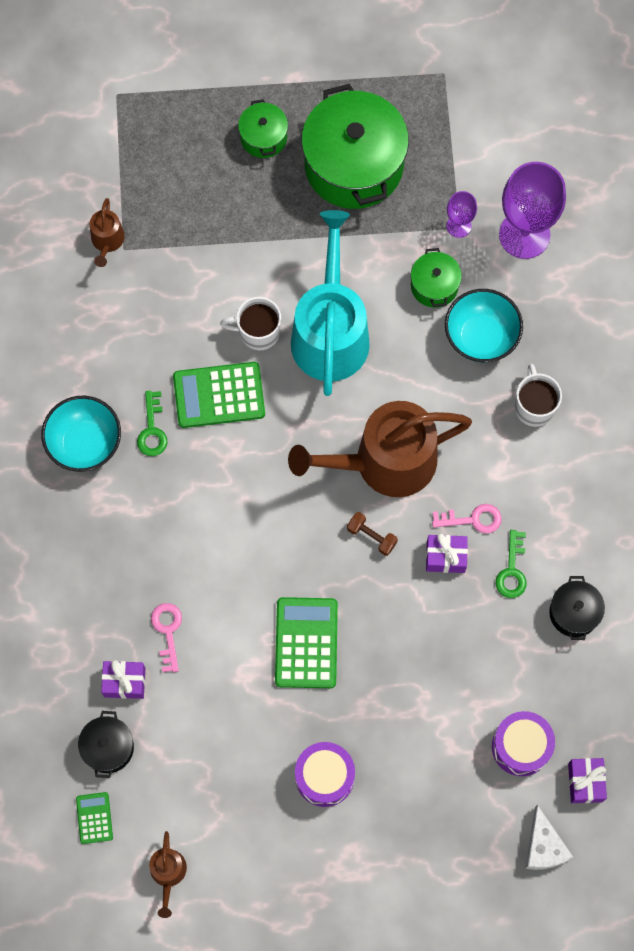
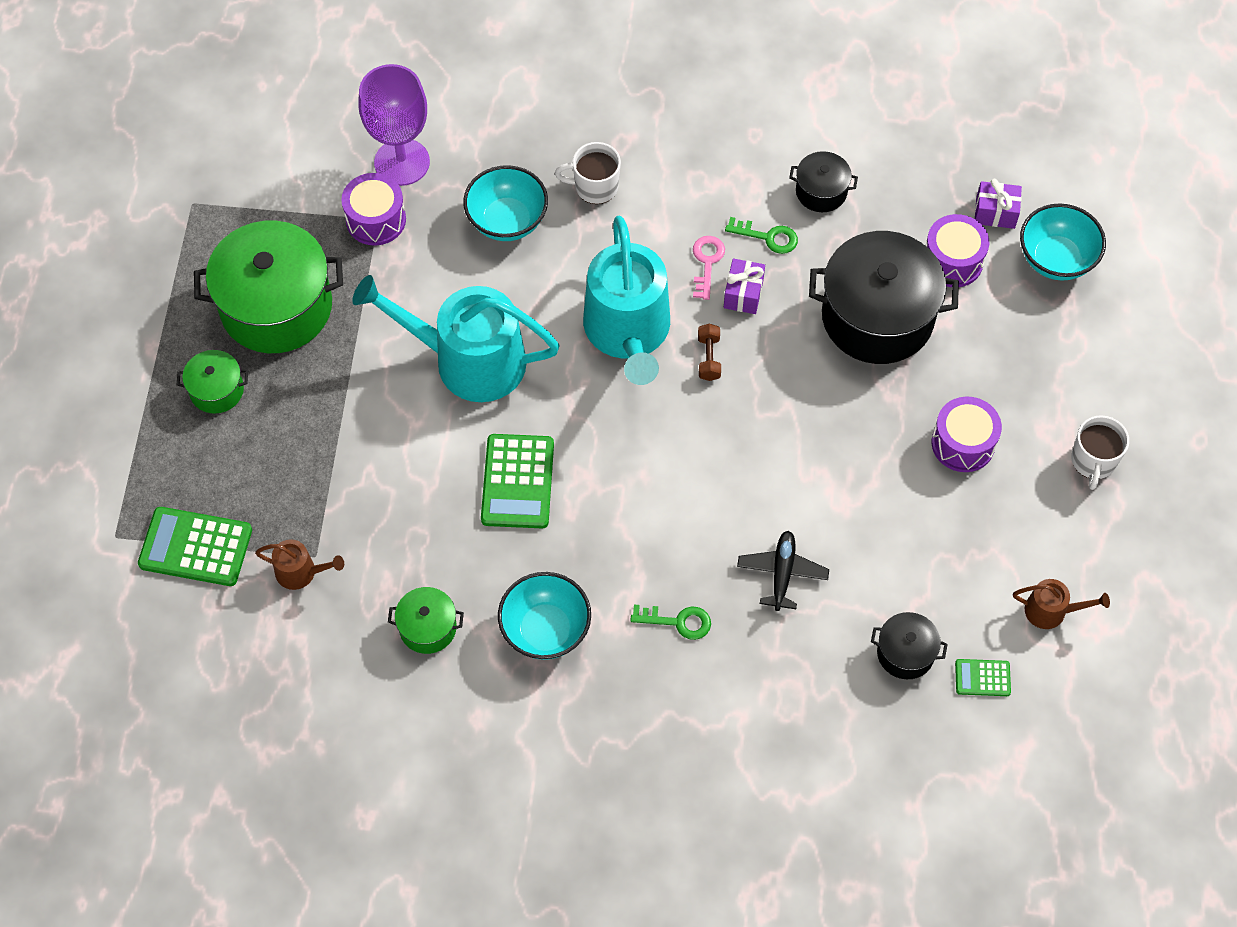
camera: 80 degrees left, 10 degrees down
(124, 682) = (833, 626): purple gift -> none
(152, 430) = (544, 556): green key -> green key (678, 622)
(168, 631) = (782, 573): pink key -> black plane
(258, 332) = (451, 432): white mug -> white mug (1093, 461)
(306, 643) = (816, 438): green calculator -> green calculator (195, 547)
(371, 536) = (709, 358): brown dumbbell -> brown dumbbell turned 45 degrees counterclockwise
(385, 462) = (628, 331): brown watering can -> turquoise watering can
(434, 286) = (439, 253): green pot -> green pot (428, 627)
(445, 683) = (877, 317): none -> black pot
(458, 226) = (376, 220): purple goblet -> purple drum
(544, 846) = (1056, 259): white cheese -> turquoise bowl

